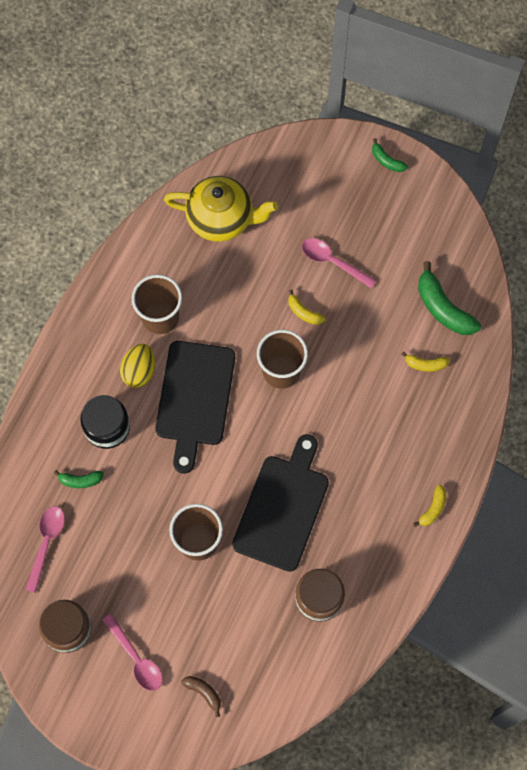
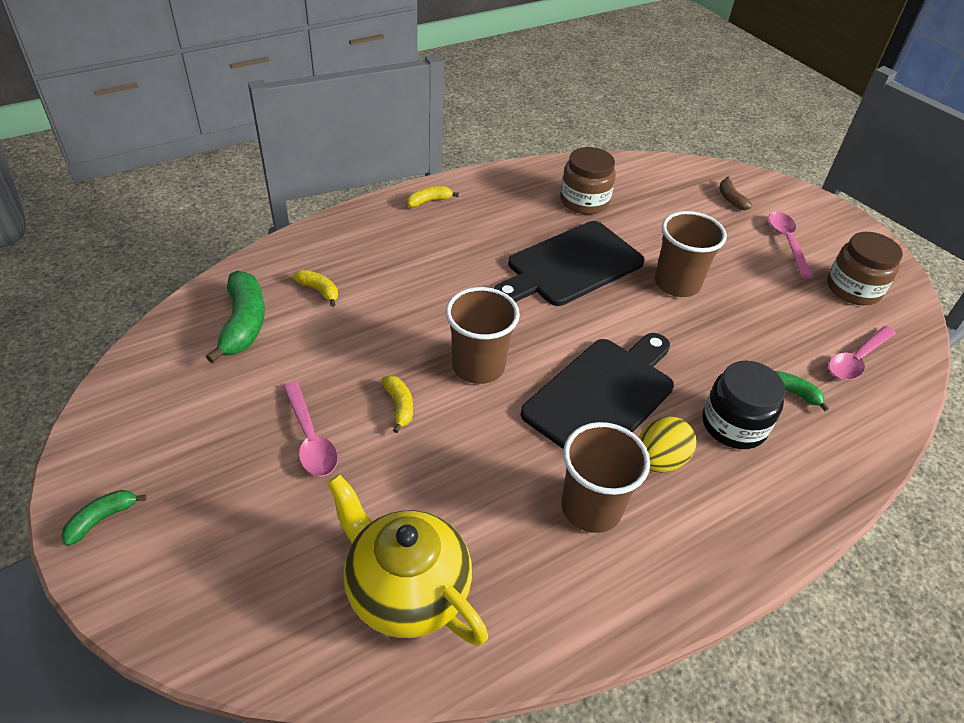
camera: 150 degrees left, 25 degrees down
(386, 161) = (102, 519): green banana -> green banana turned 120 degrees counterclockwise

